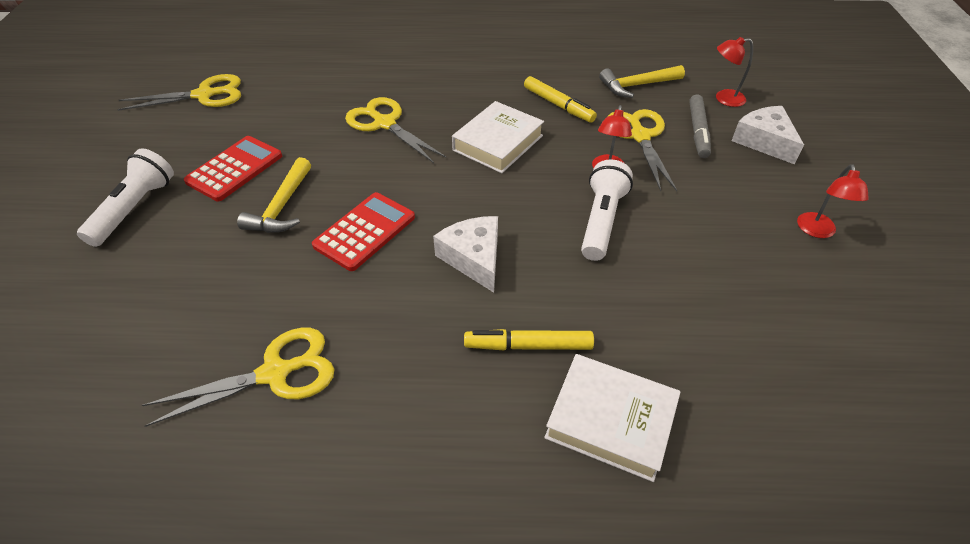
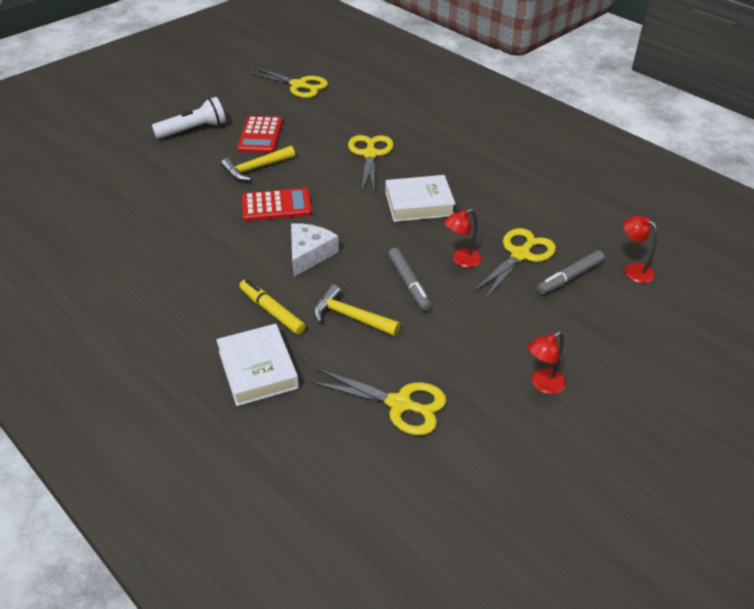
camera: 45 degrees right, 5 degrees down
(235, 169) = (260, 135): red calculator -> red calculator turned 105 degrees clockwise
(275, 373) = (154, 241): yellow scissors -> yellow scissors (399, 404)
(558, 105) = (496, 204): yellow marker -> none
(601, 221) = (409, 283): white flashlight -> grey marker
(637, 85) = (577, 223): yellow hammer -> yellow hammer (350, 317)
(764, 141) = (611, 314): white cheese -> none

